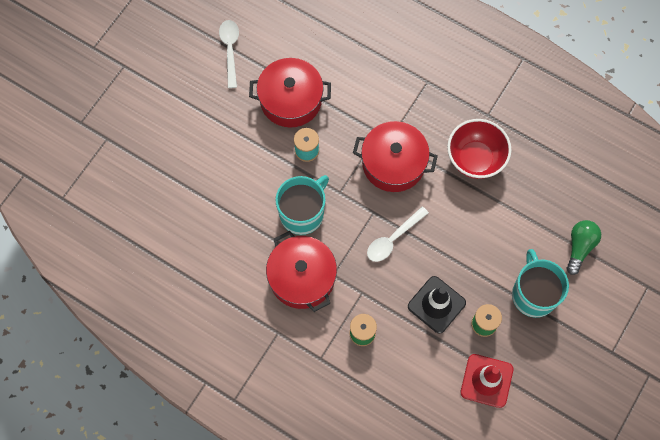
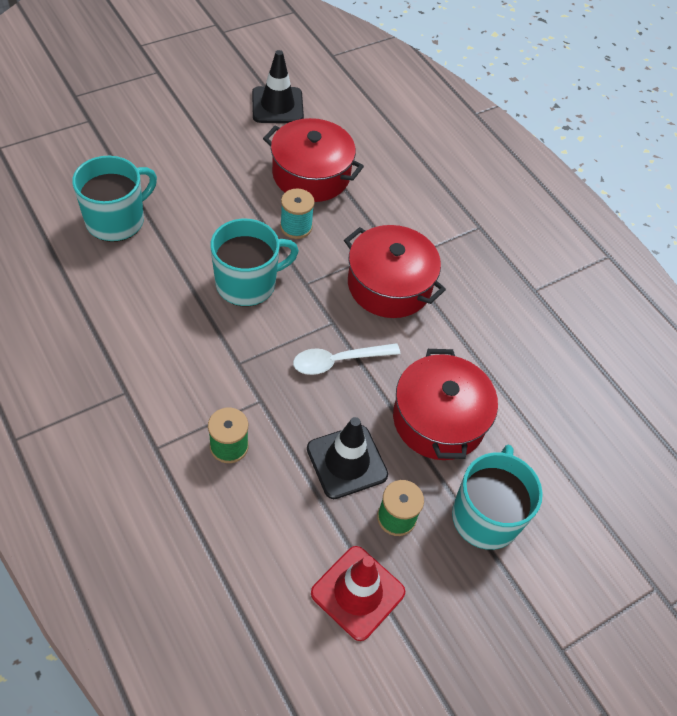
camera: 20 degrees right, 15 degrees down
(185, 212) = (116, 220): none -> turquoise mug
(230, 50) = (277, 105): white spoon -> black traffic cone
(302, 277) = (199, 347): red pot -> red pot (438, 419)
(475, 159) = (493, 327): red bowl -> none
(579, 247) = (580, 490): green light bulb -> none

